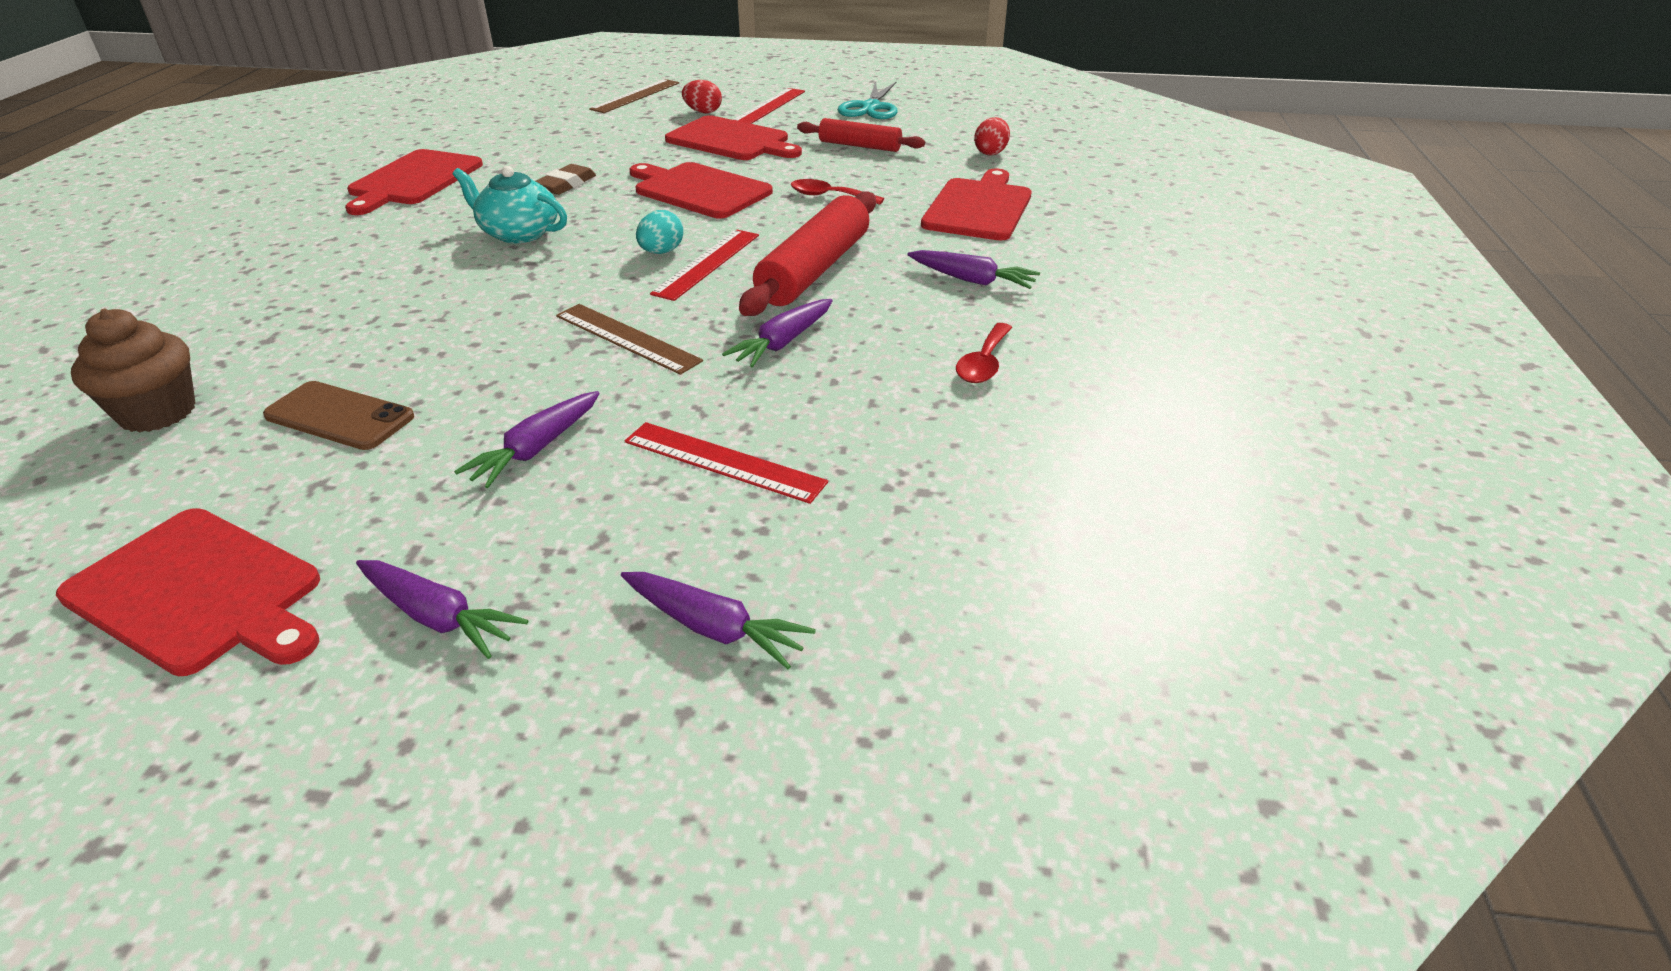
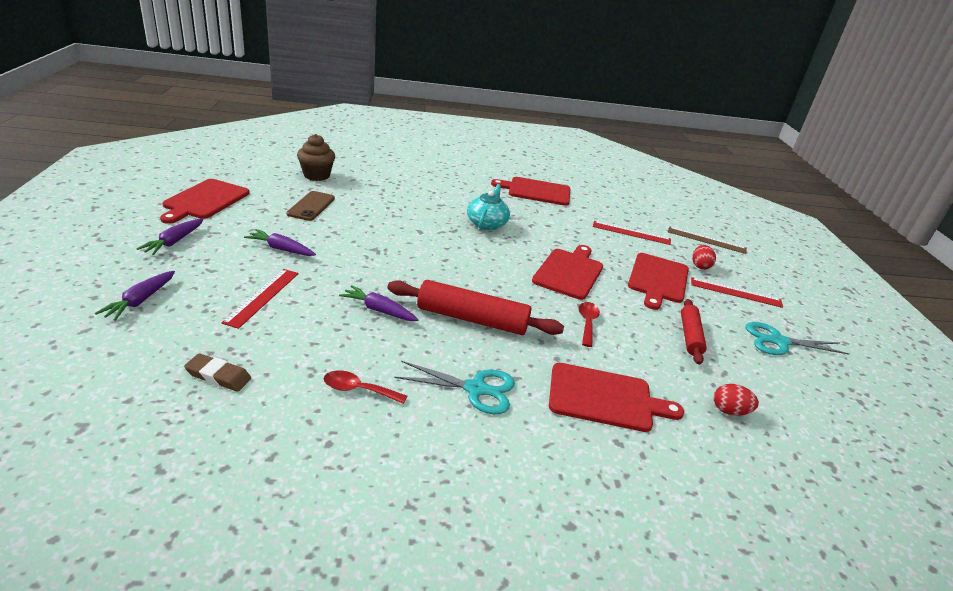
camera: 75 degrees right, 5 degrees down
(566, 185) = (553, 230): brown eraser -> brown eraser (218, 376)
(627, 338) = (379, 262): brown ruler -> none
(661, 252) = (479, 265): turquoise egg -> none
(707, 264) = (469, 281): red ruler -> red ruler (631, 233)
(972, 280) = (476, 389): purple carrot -> turquoise scissors

